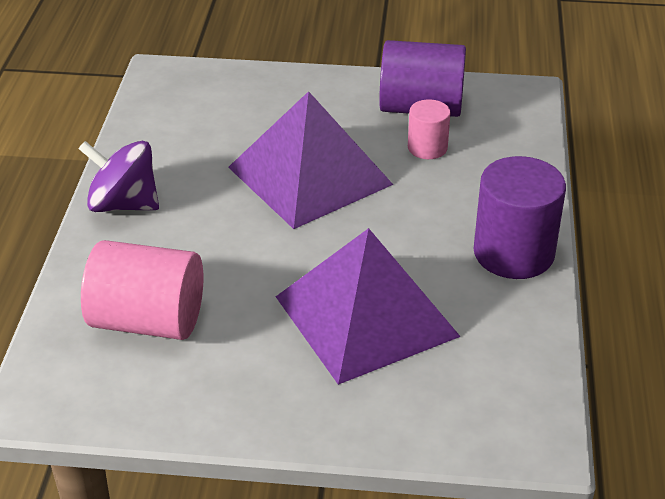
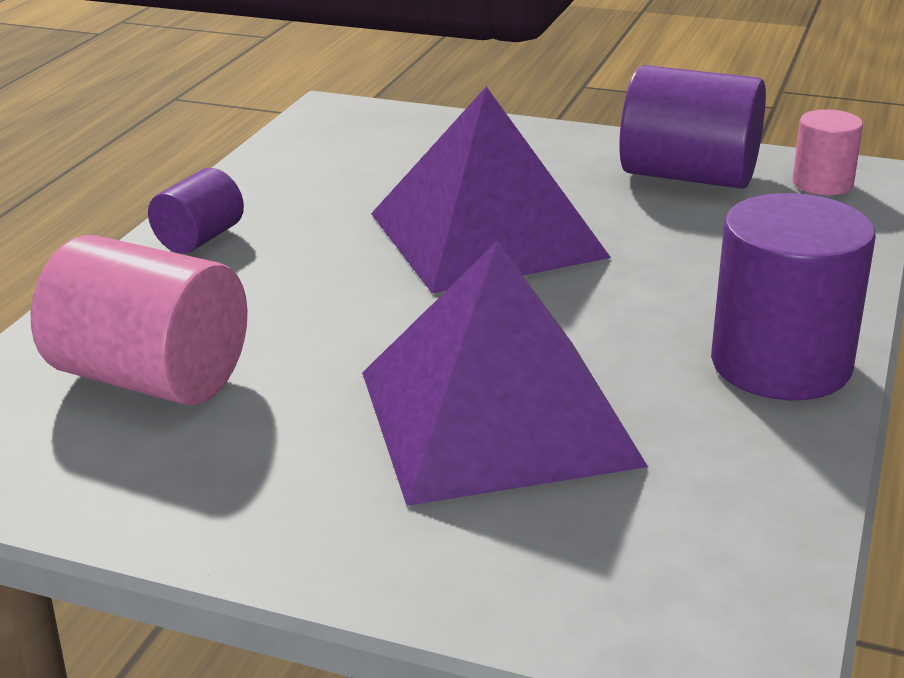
camera: 15 degrees right, 10 degrees down
(123, 204) = (200, 238): purple spinning top -> purple cylinder
(427, 148) = (682, 221): pink cylinder -> pink cylinder (822, 183)

